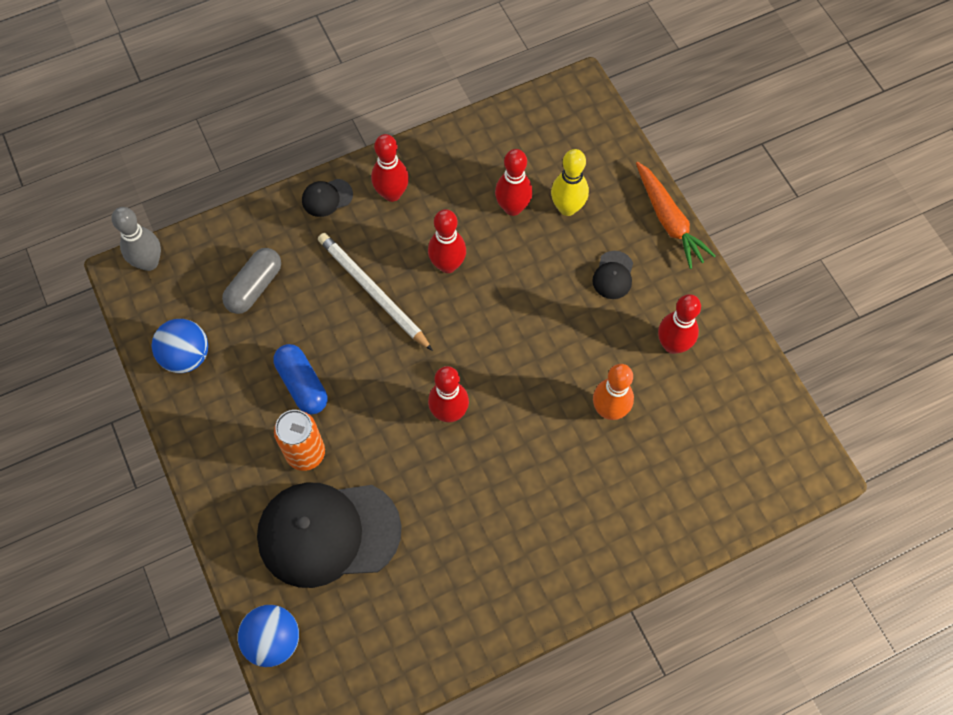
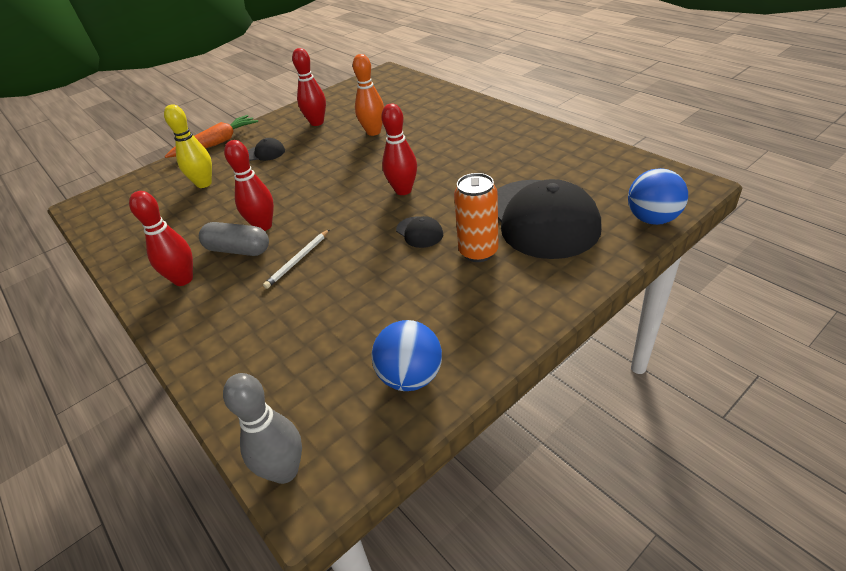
camera: 100 degrees left, 25 degrees down
(254, 287) = (306, 347): grey capsule -> grey capsule (238, 250)
(302, 384) = (410, 275): blue capsule -> none
(327, 198) = (185, 325): black cap -> black cap (419, 232)
(373, 292) = (298, 260): white pencil -> white pencil, size x0.57
(512, 208) = (203, 208): red bowling pin -> none

